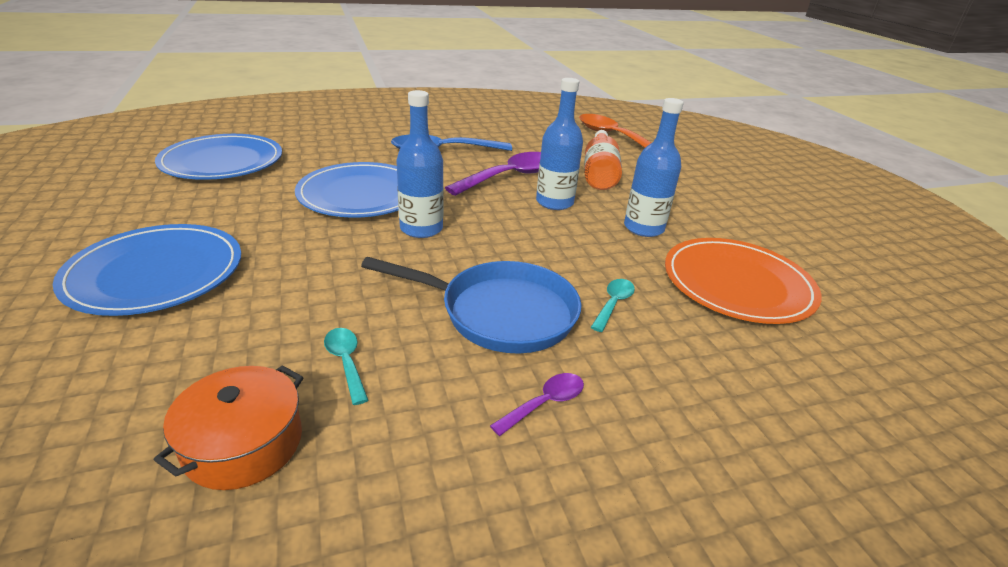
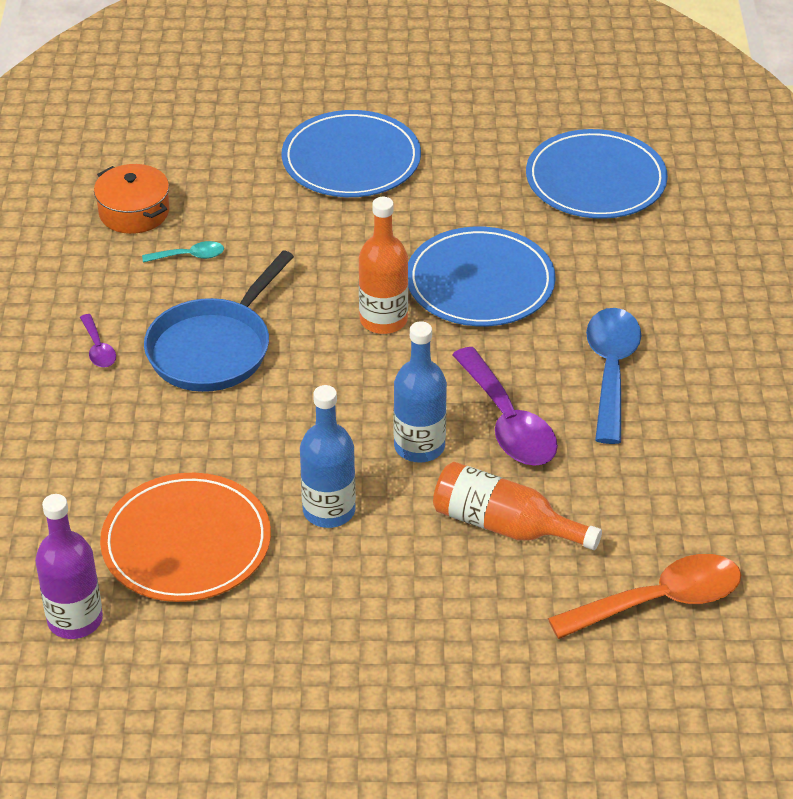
camera: 110 degrees right, 10 degrees up
(421, 229) = (383, 320): blue bottle -> orange bottle
(613, 304) = (195, 428): turquoise spoon -> none
(874, 325) = (75, 620): none -> purple bottle

